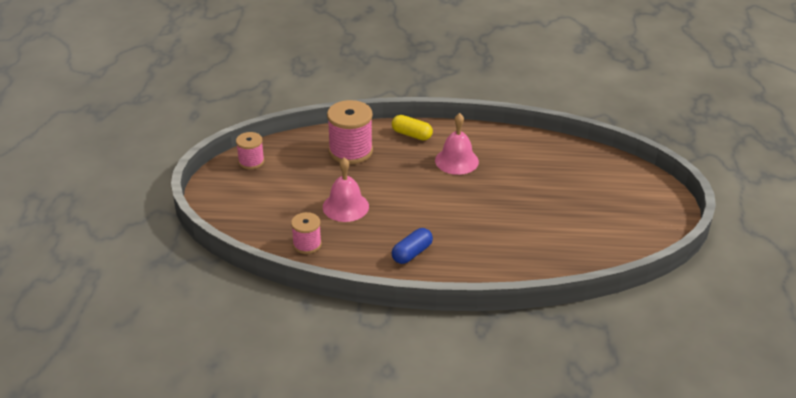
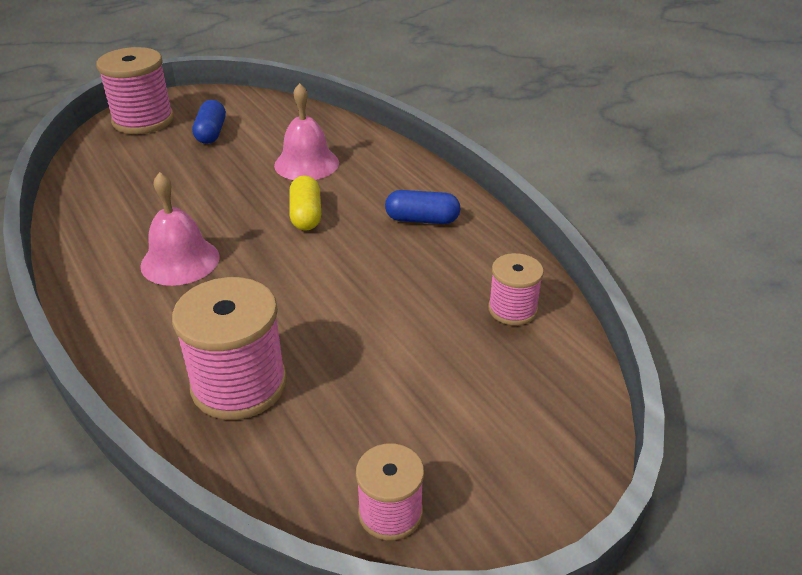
camera: 125 degrees left, 0 degrees up
(345, 206) = (393, 315): pink bell -> pink bell (306, 164)
(411, 135) = (132, 335): yellow capsule -> yellow capsule (306, 215)
(600, 212) = (211, 133): none -> blue capsule
(644, 190) = (143, 120): none -> pink spool

